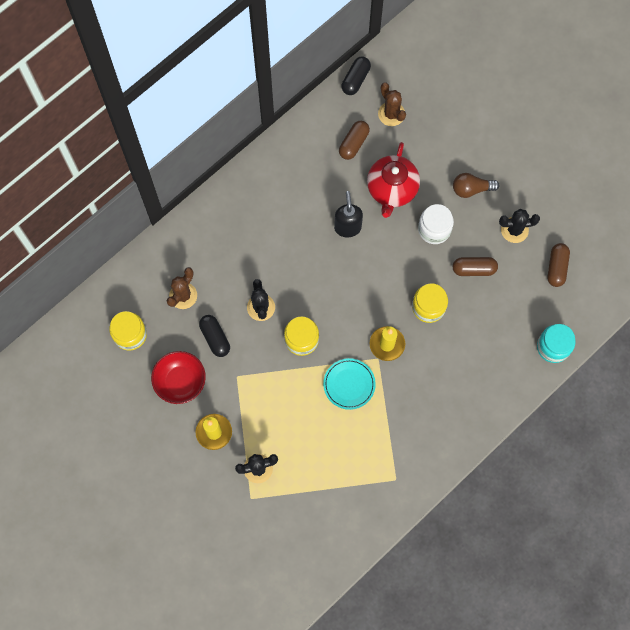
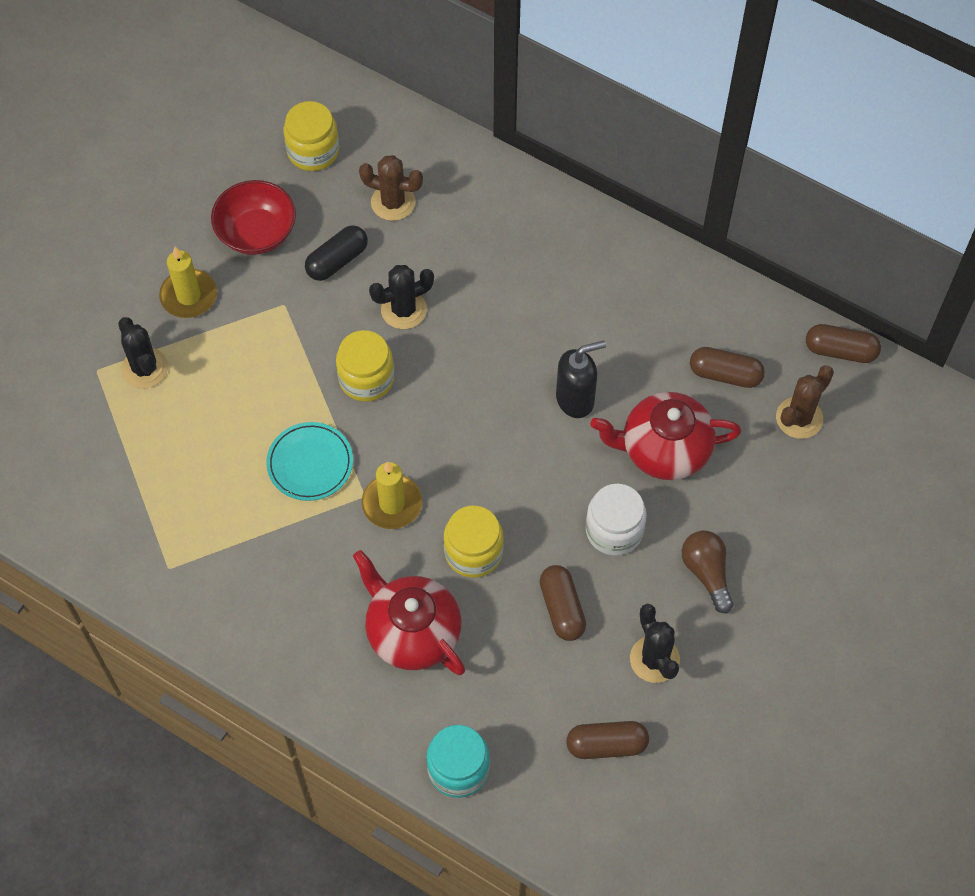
camera: 75 degrees right, 10 degrees down
(355, 80) = (840, 351): black capsule -> brown capsule
(469, 352) = (412, 632): none -> red teapot

